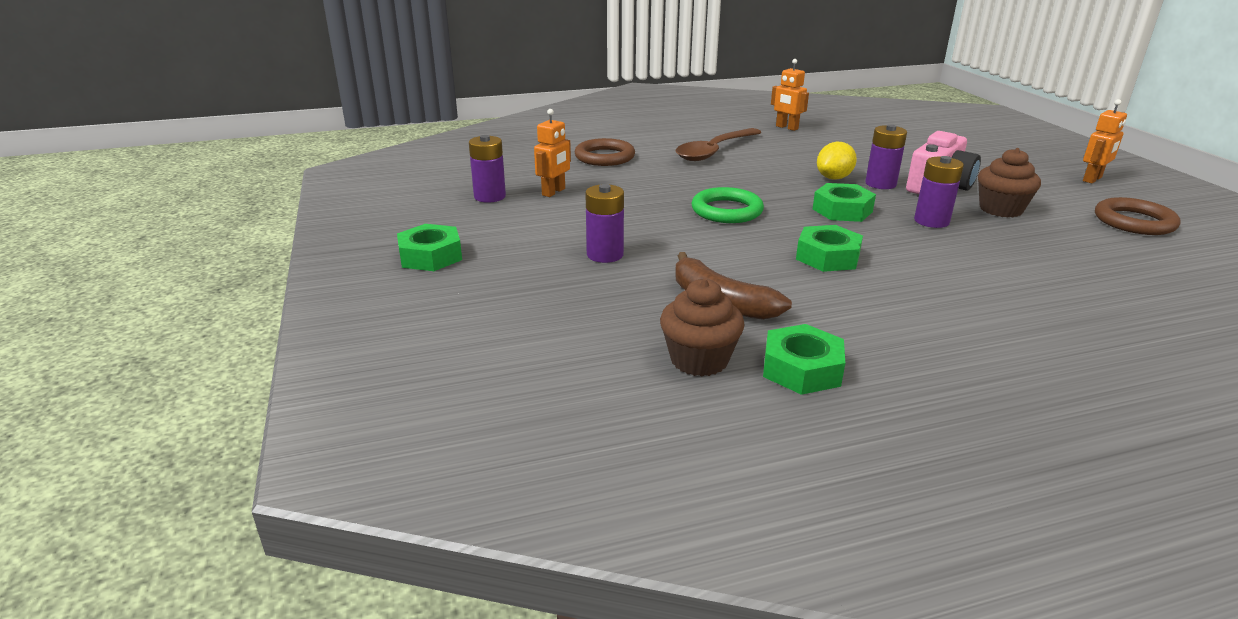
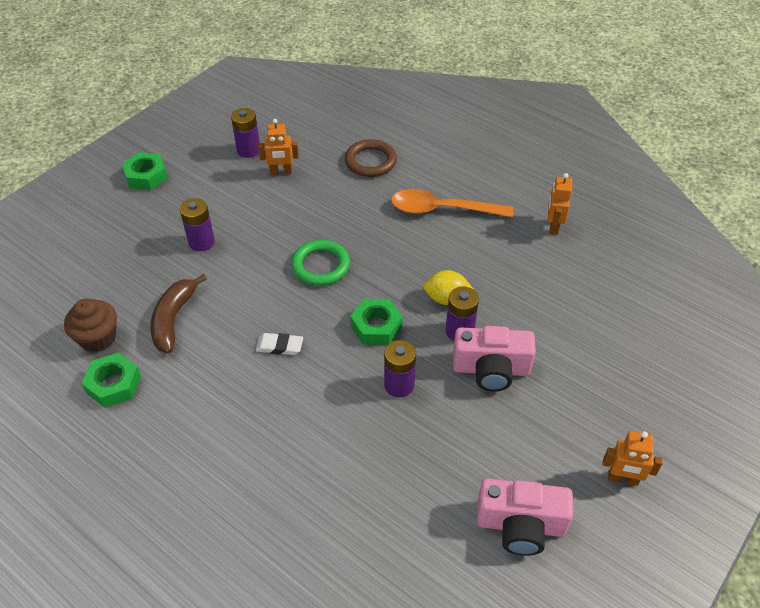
camera: 55 degrees right, 20 degrees up
(714, 151) = (442, 210): brown spoon -> orange spoon
(827, 257) = (279, 346): green nut -> white eraser
(1000, 209) = (467, 423): brown cupcake -> none
(1134, 222) = (520, 525): brown ring -> pink camera

